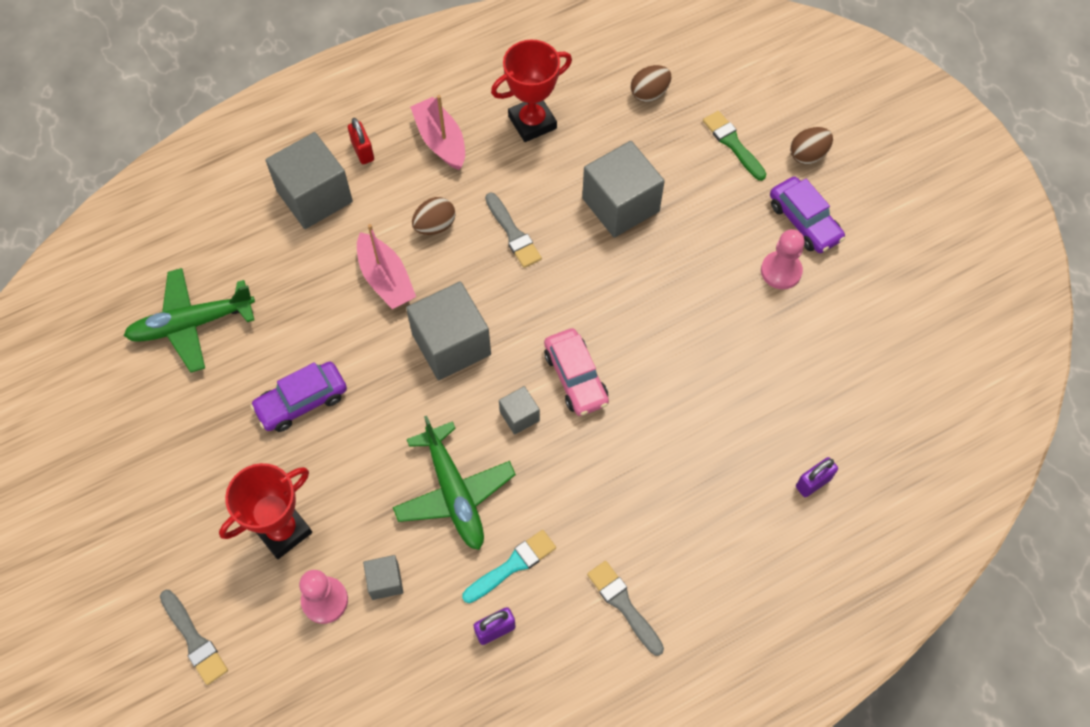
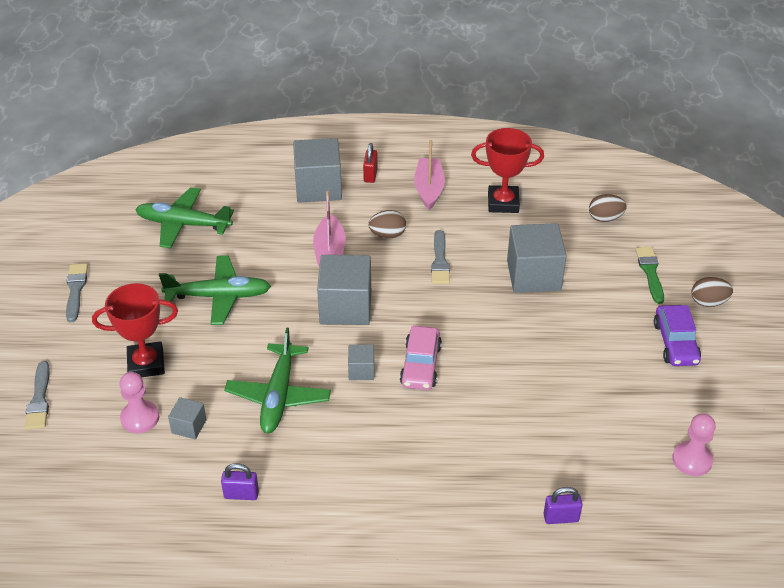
camera: 30 degrees right, 20 degrees down
(301, 401) = (218, 296): purple car -> green plane
(512, 565) = (285, 460): turquoise brush -> none
(623, 605) = (348, 526): grey brush -> grey brush (76, 290)
(781, 271) = (633, 366): pink pawn -> pink pawn (692, 460)

